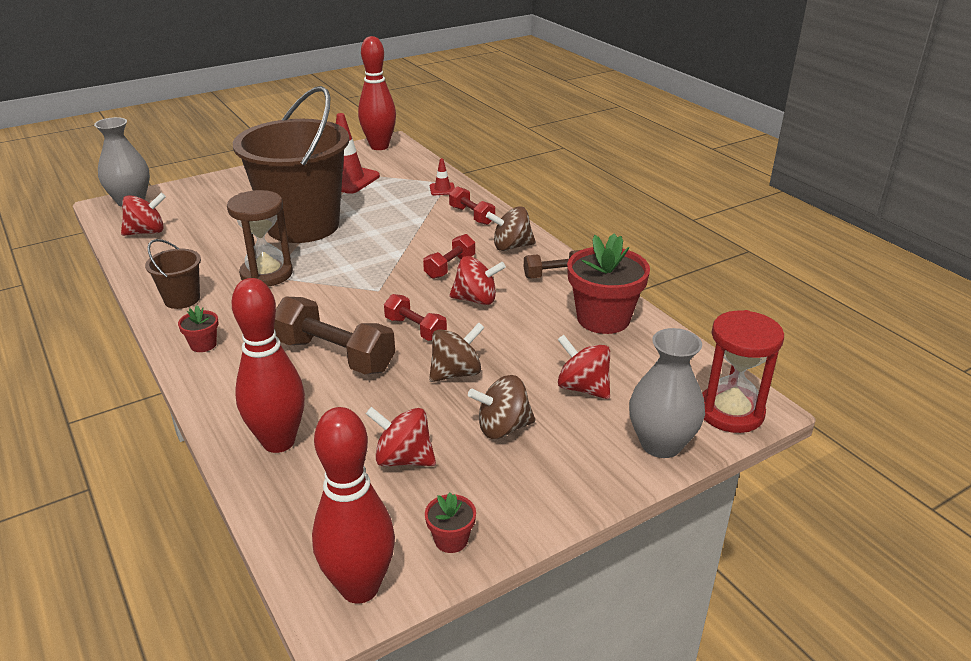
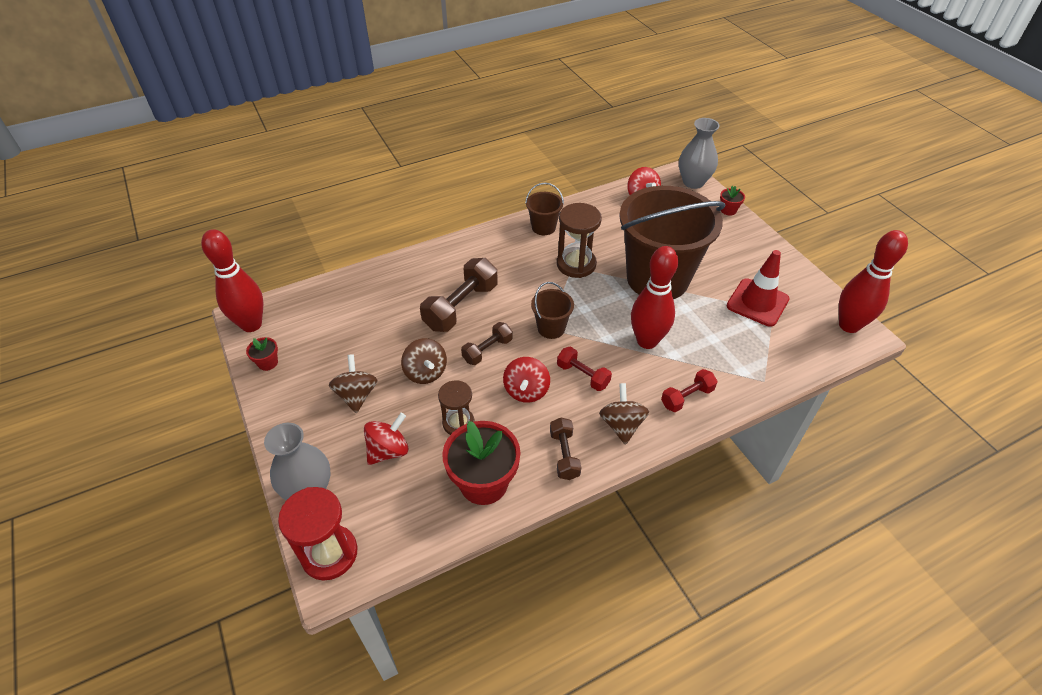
camera: 95 degrees right, 15 degrees up
(203, 345) = (486, 244): red flower pot -> red flower pot (728, 210)
(279, 442) = (377, 286): red bowling pin -> red bowling pin (647, 341)
(378, 287) = (551, 328): none -> brown bucket
(403, 459) = (343, 342): red spinning top -> none
(415, 329) = (487, 350): red dumbbell -> brown dumbbell
(442, 189) = (746, 376): red traffic cone -> none
(530, 341) = (458, 423): none -> brown hourglass

